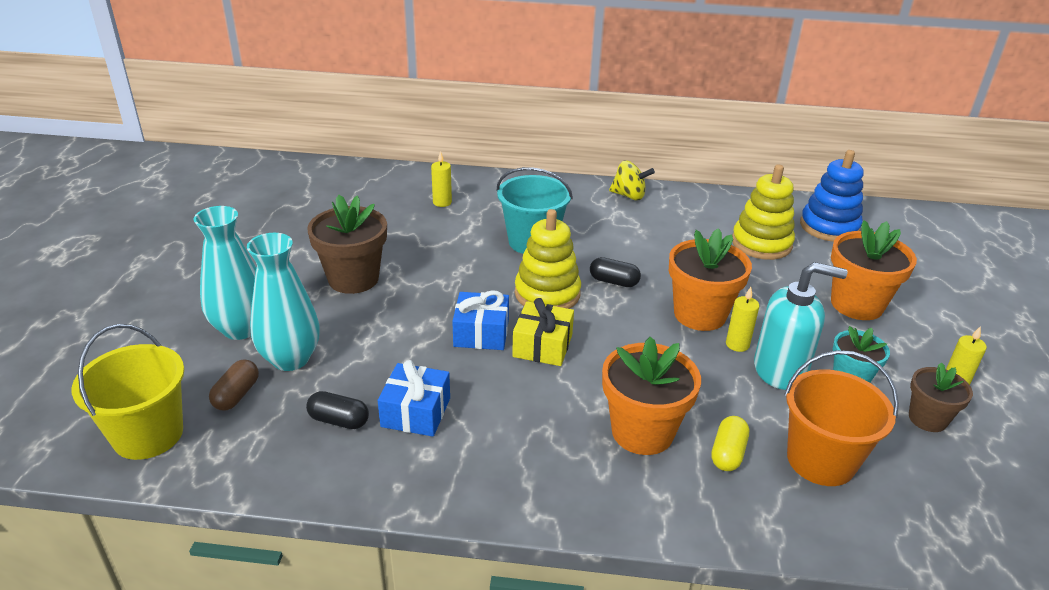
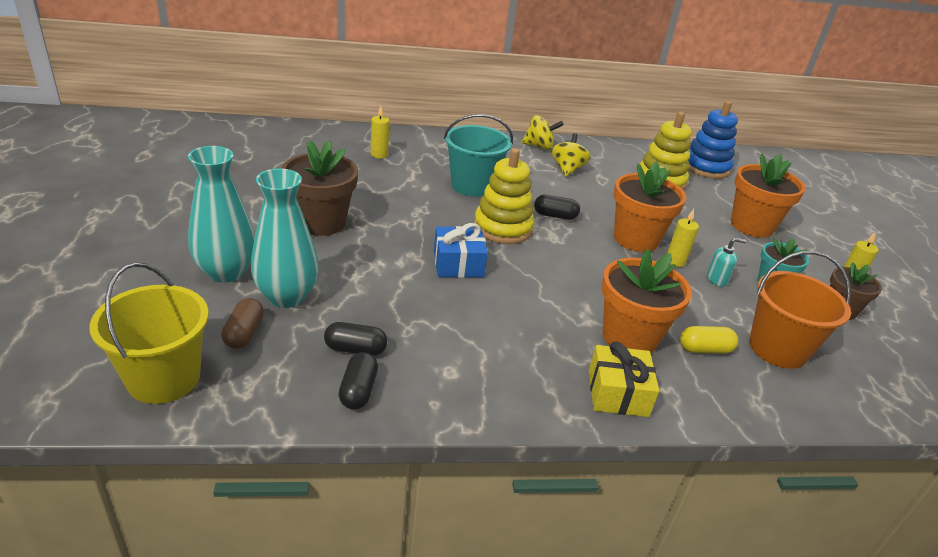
camera: 15 degrees left, 0 degrees up
(326, 465) = (358, 391): none -> black capsule
(416, 412) = (426, 336): blue gift -> none
(542, 346) = (516, 271): yellow gift -> yellow gift (617, 393)
(651, 225) = (567, 169): none -> yellow spinning top
(727, 453) = (704, 349): yellow capsule -> yellow capsule turned 75 degrees clockwise
(780, 370) = (717, 279): turquoise soap dispenser -> turquoise soap dispenser, size x0.46

